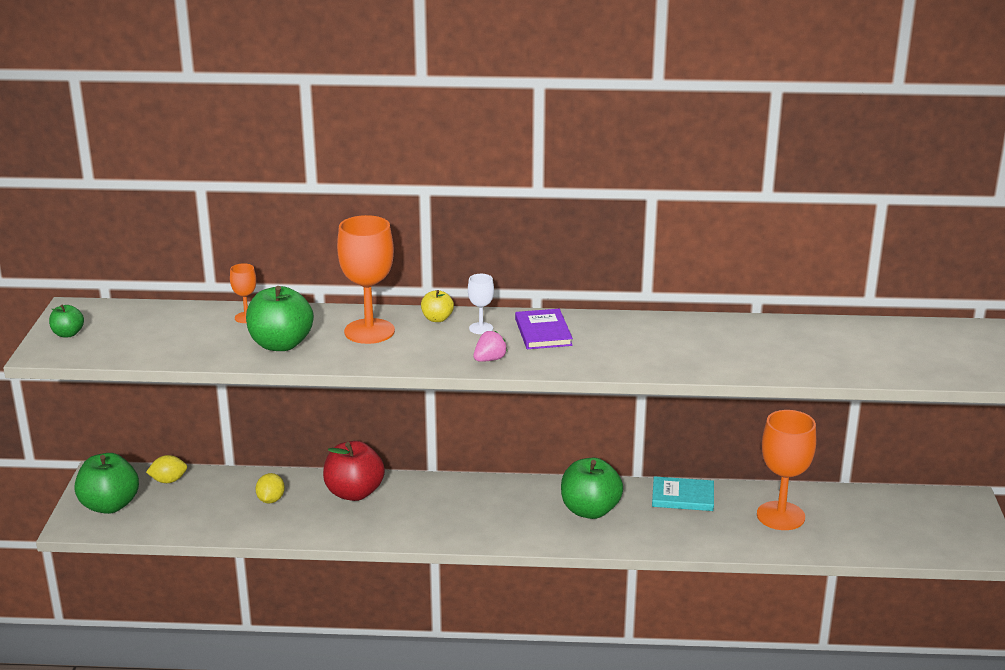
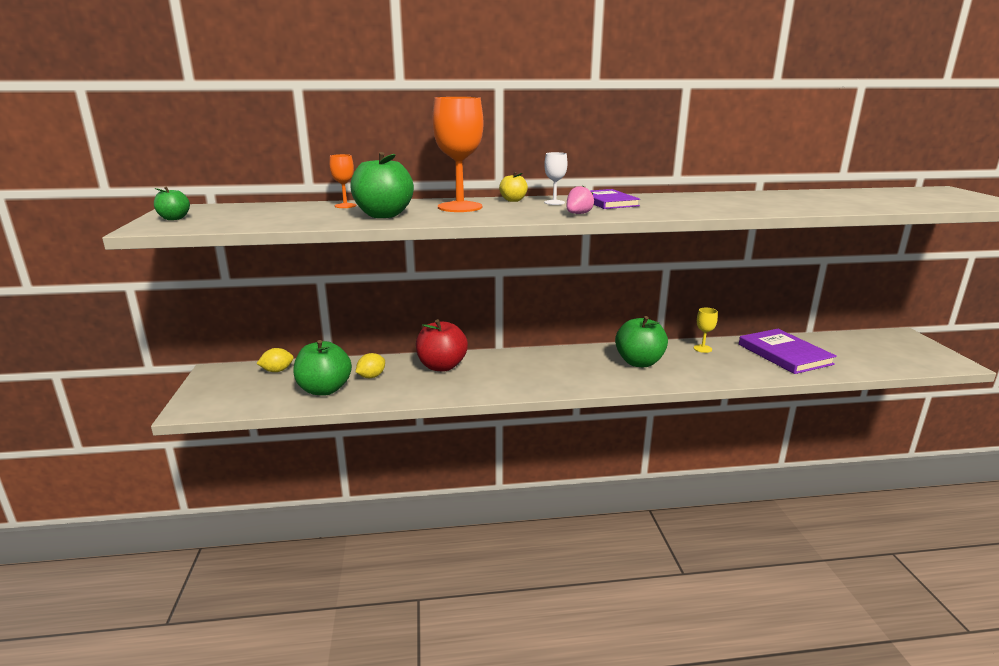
camera: 10 degrees left, 5 degrees down
(110, 505) = (224, 392): green apple -> green apple (324, 390)
(271, 500) = (371, 376): yellow lemon -> yellow lemon turned 45 degrees clockwise
(682, 497) = (702, 348): turquoise book -> yellow goblet
(780, 516) = (784, 354): orange goblet -> purple book

